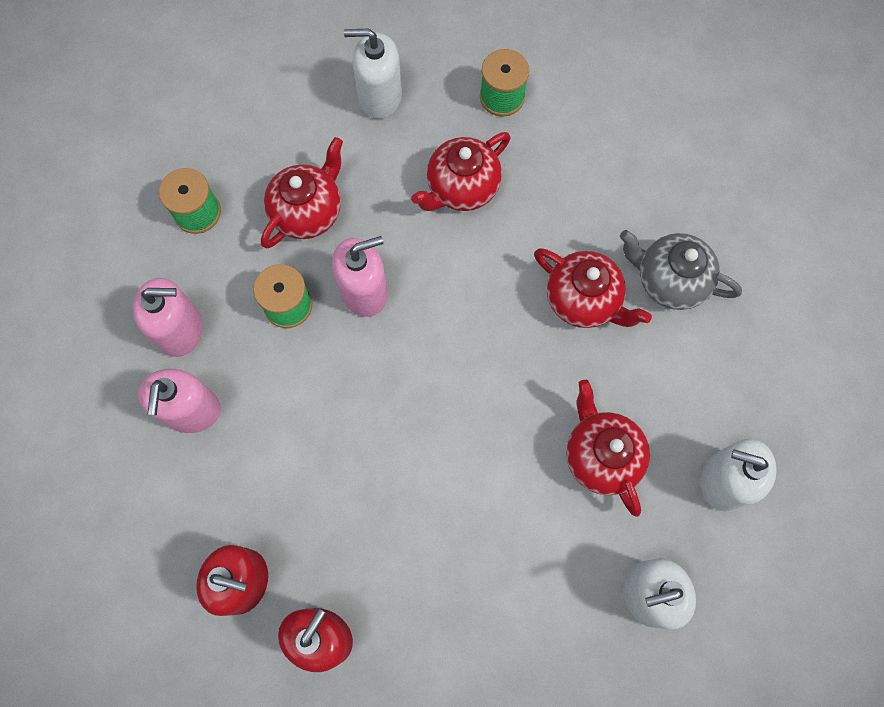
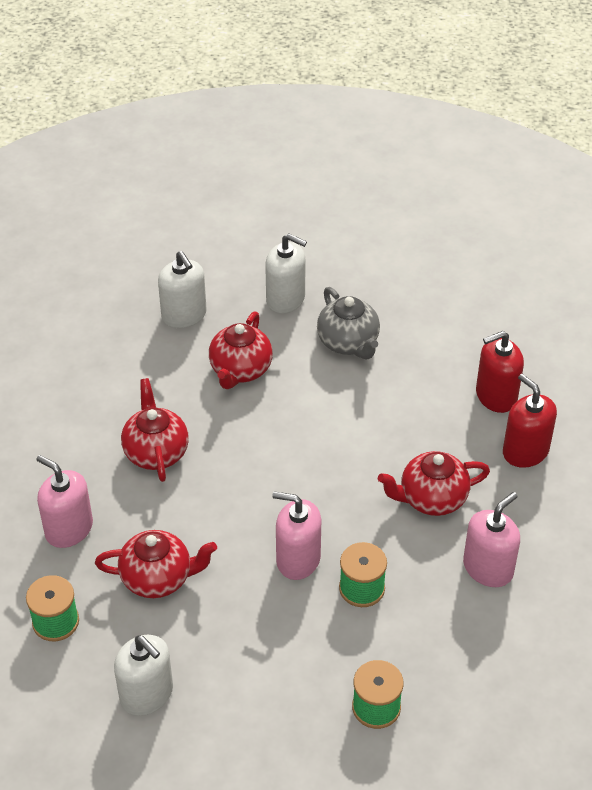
camera: 140 degrees left, 25 degrees down
(180, 330) = (456, 627): pink soap dispenser -> pink soap dispenser (69, 529)
(308, 211) = (288, 644): red teapot -> red teapot (432, 498)
(669, 280) = (88, 425): grey teapot -> grey teapot (348, 343)

